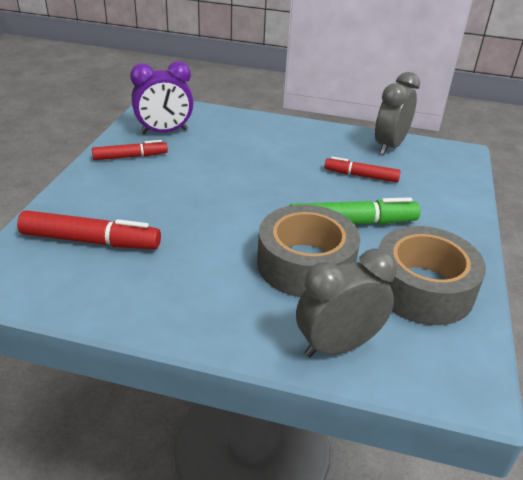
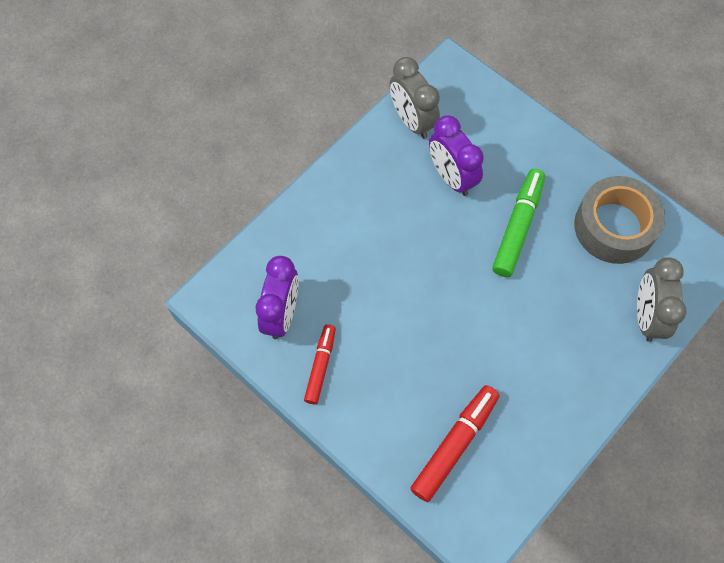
camera: 60 degrees left, 30 degrees up
(305, 264) = (555, 291): grey tape -> none
(361, 176) = (451, 177): red marker -> purple clock

